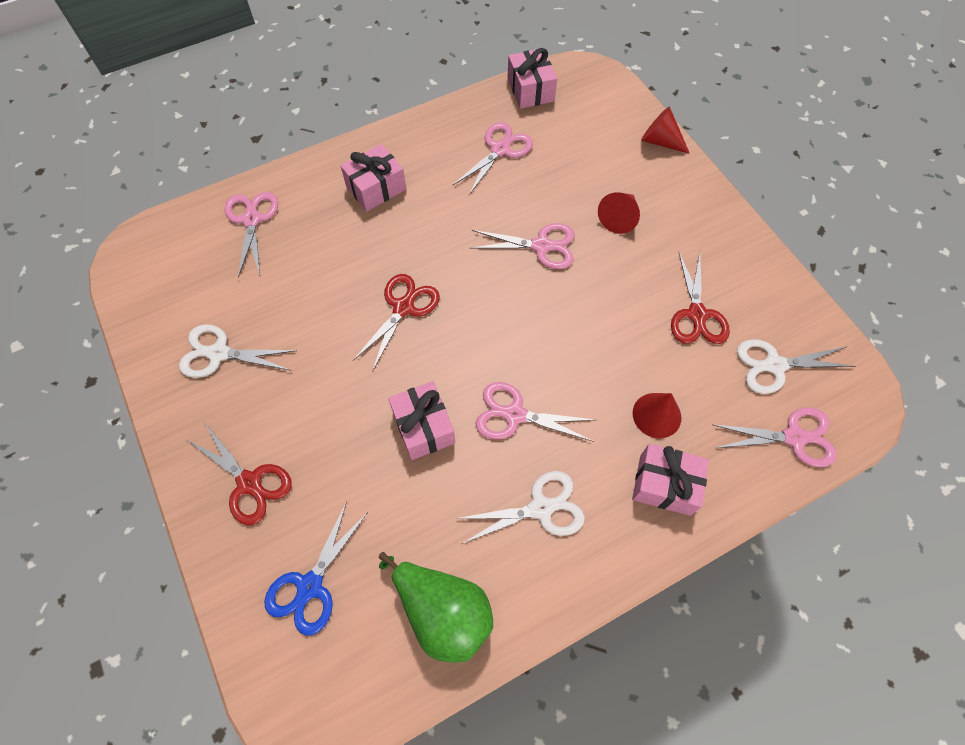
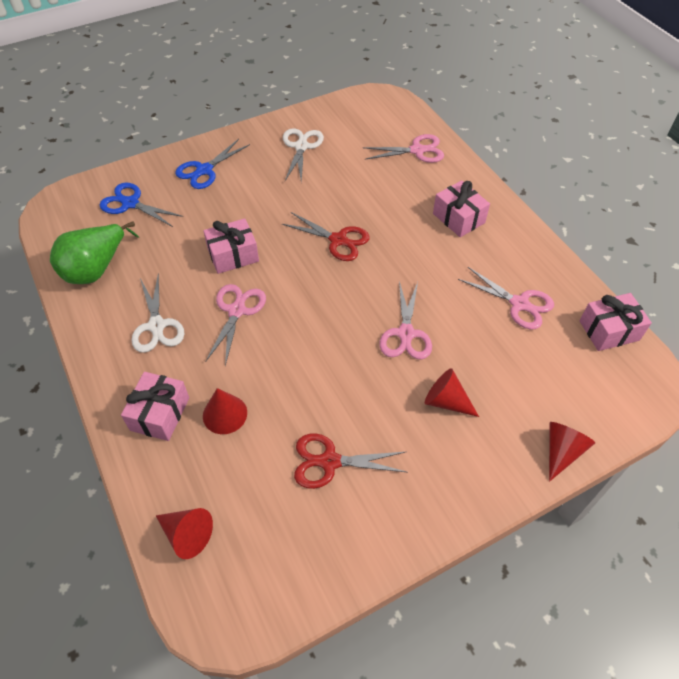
camera: 90 degrees right, 10 degrees down
(249, 483) = (204, 170): red scissors -> blue scissors
(774, 365) = (267, 529): white scissors -> none
(794, 437) = (187, 534): pink scissors -> red cone

